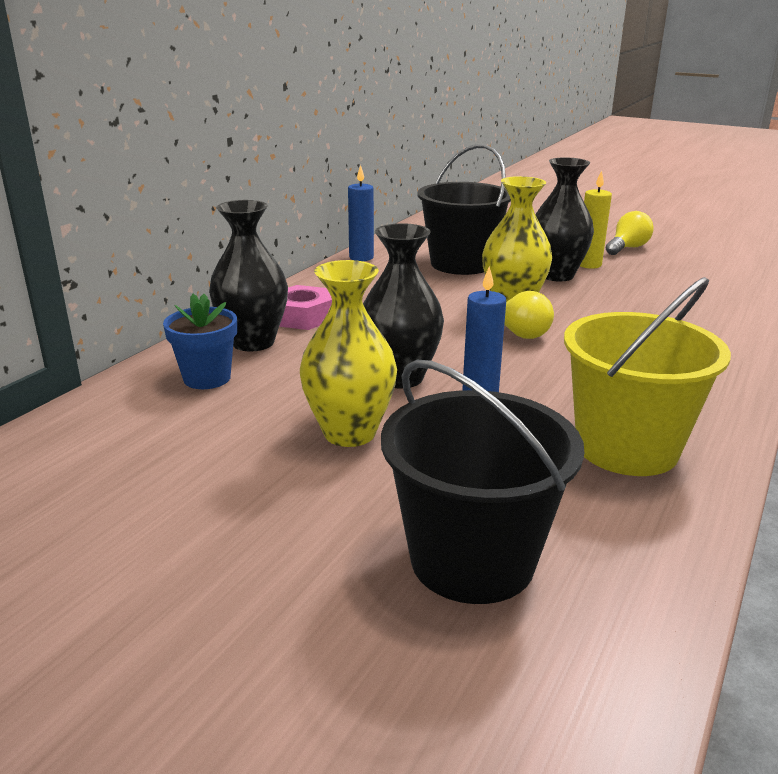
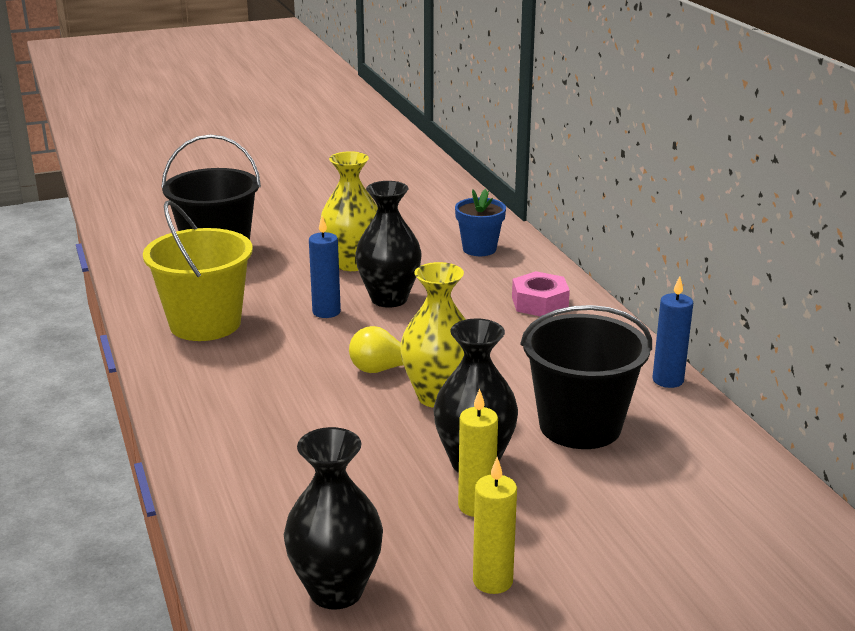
camera: 130 degrees right, 0 degrees up
(253, 342) = (516, 274): black vase -> black vase (336, 591)
(627, 248) = (492, 581): yellow light bulb -> yellow candle

